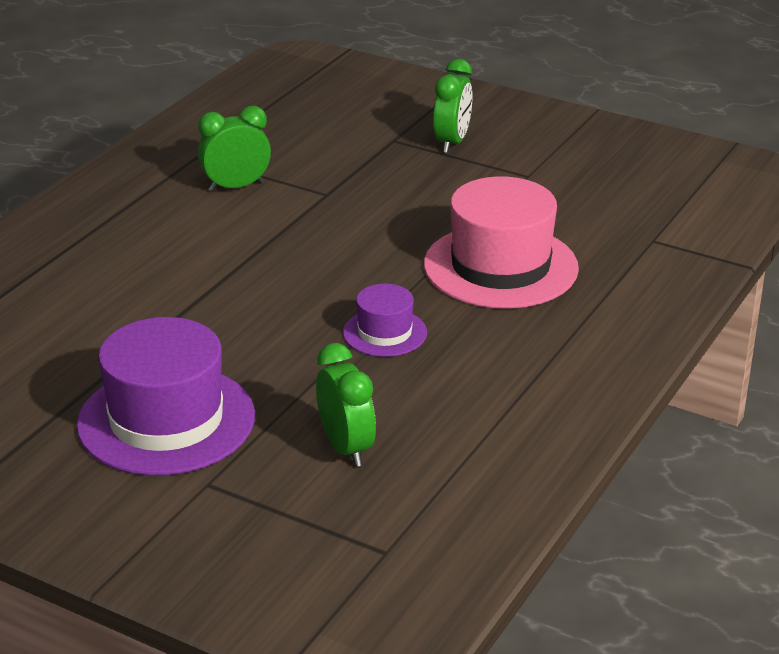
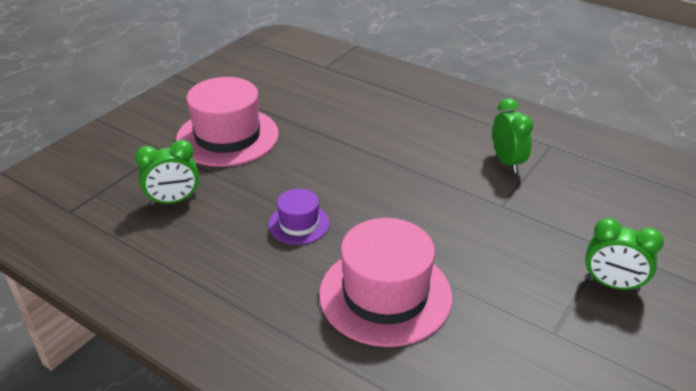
camera: 95 degrees right, 5 degrees up
(166, 420) = (227, 136): purple hat -> pink hat

